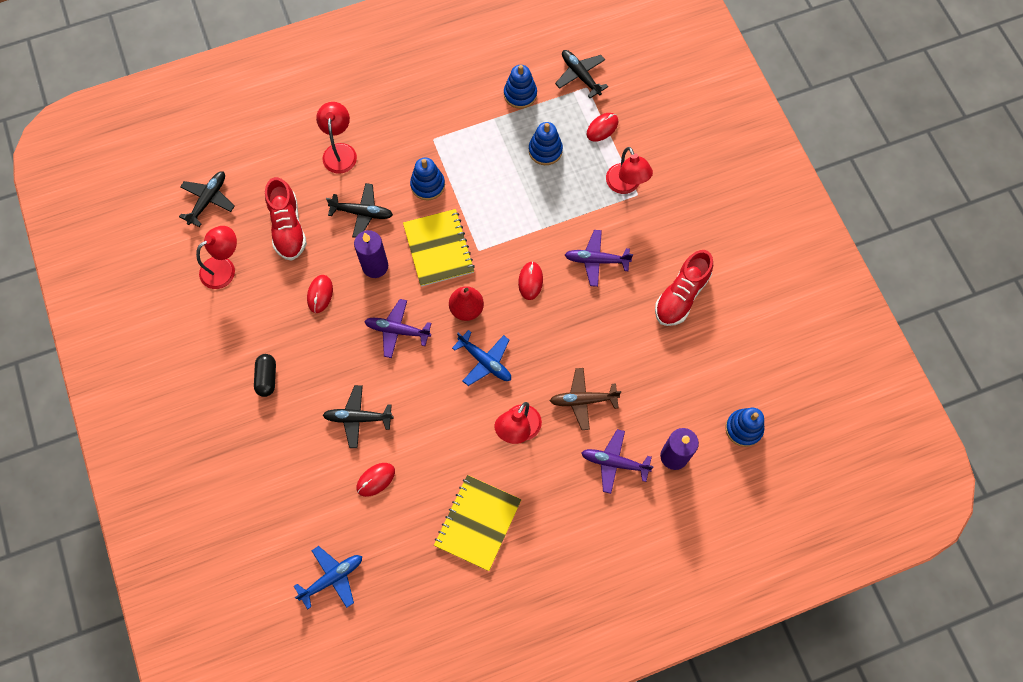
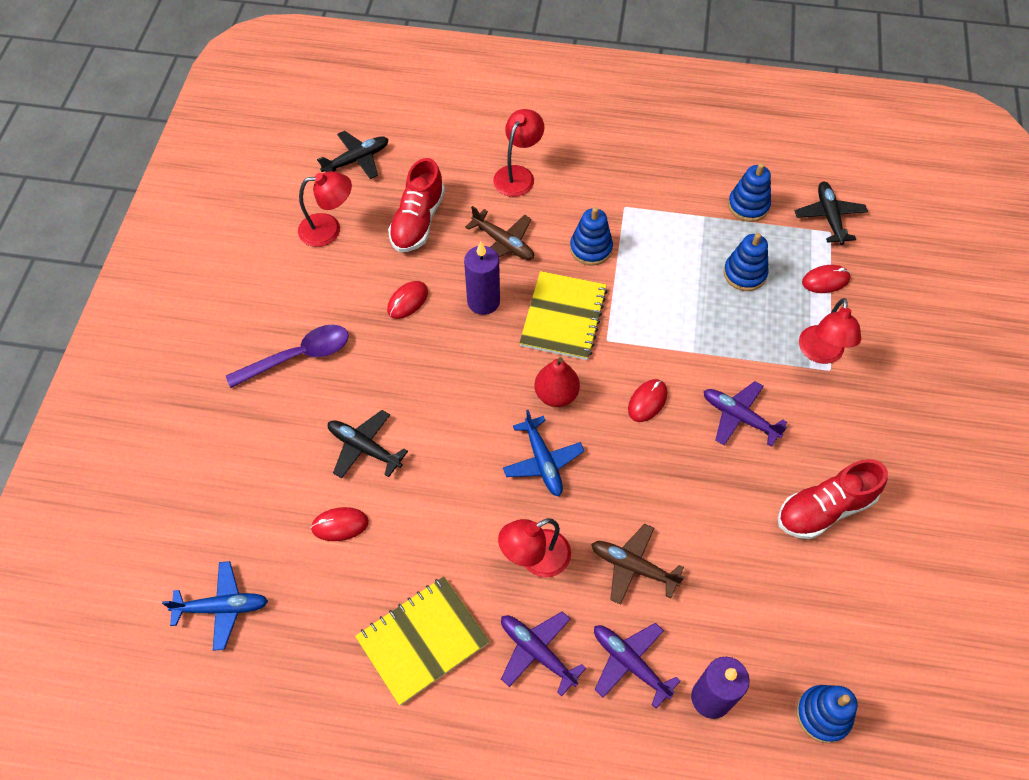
camera: 30 degrees right, 10 degrees down
(267, 378) = (298, 356): black capsule -> purple spoon
(362, 213) = (503, 243): black plane -> brown plane
(397, 330) = (465, 378): purple plane -> purple plane (537, 652)

